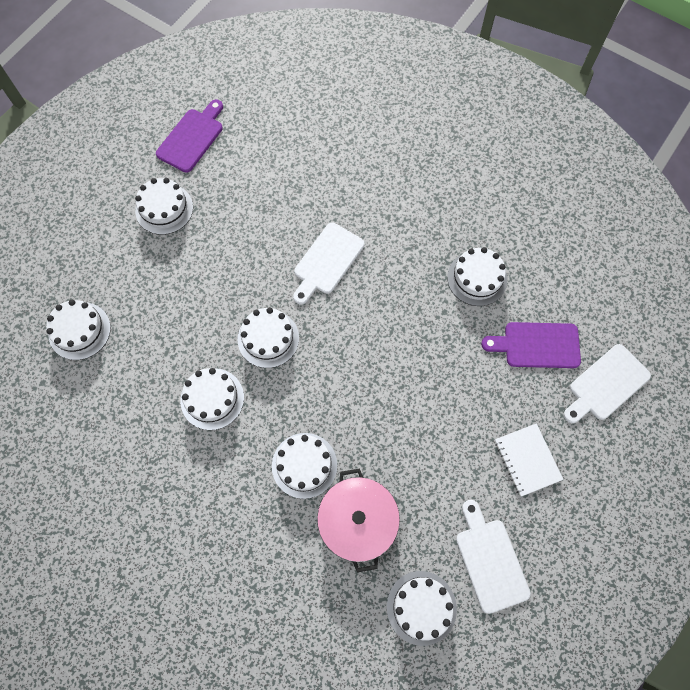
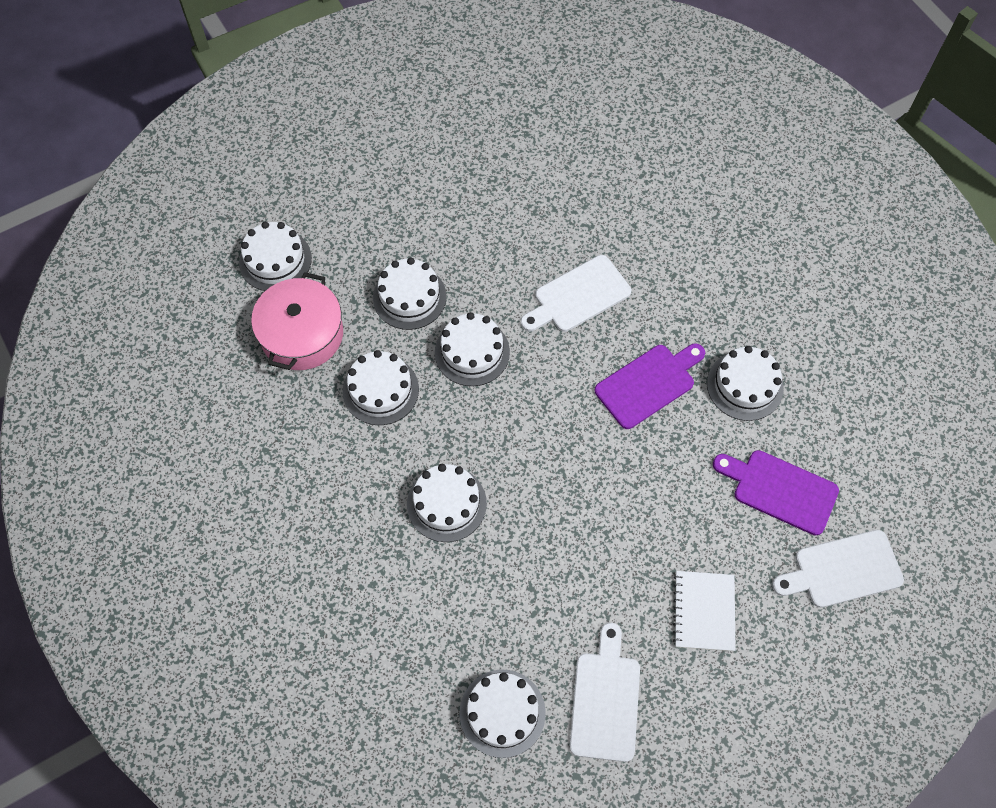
camera: 25 degrees right, 5 degrees down
(164, 209) = (425, 167): white cake -> white cake (409, 297)
(192, 138) = (491, 103): purple cutting board -> purple cutting board (648, 384)
(357, 521) = (476, 589): pink pot -> pink pot (302, 334)

